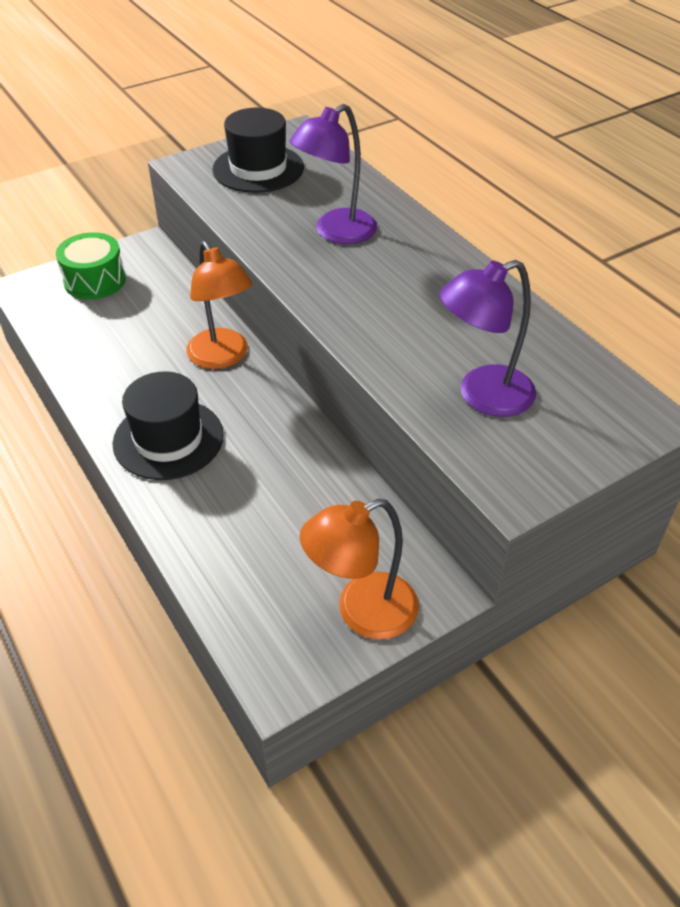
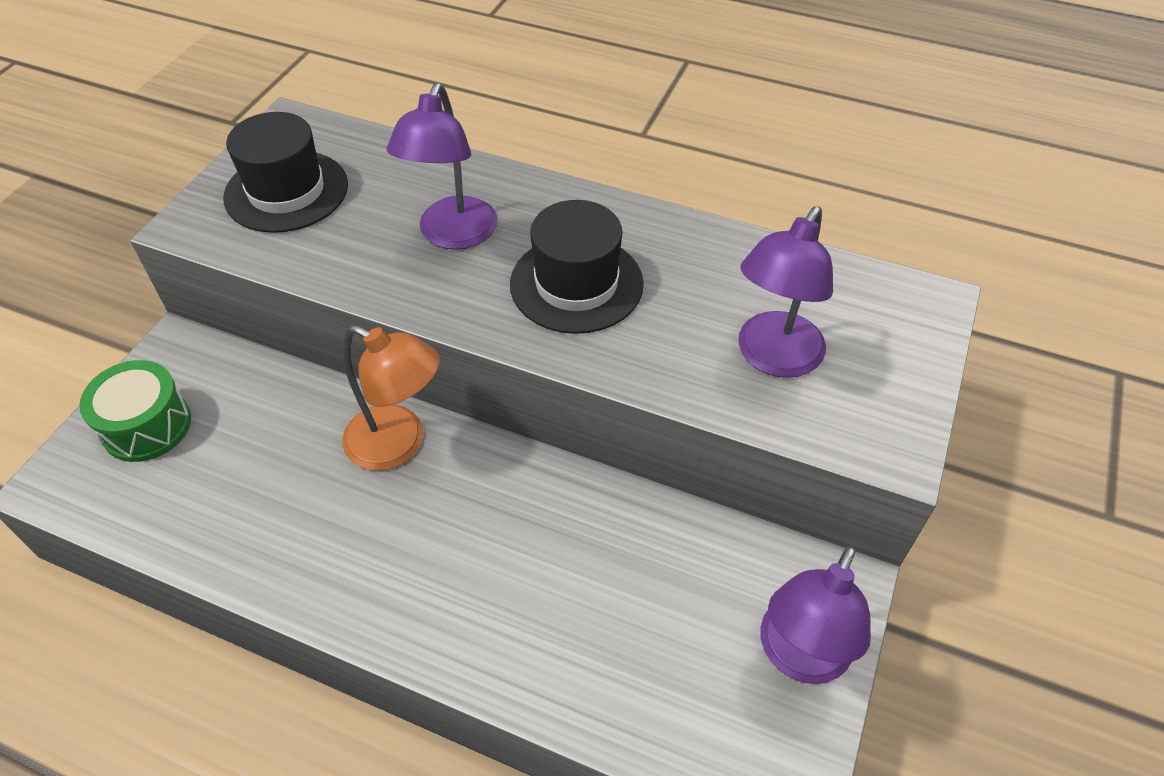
camera: 35 degrees left, 5 degrees up
(168, 439) = (425, 583): black hat -> black hat (576, 284)
(362, 612) = (799, 657): orange lamp -> purple lamp

